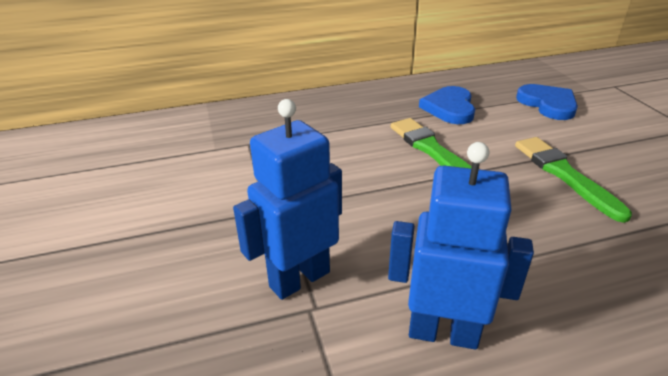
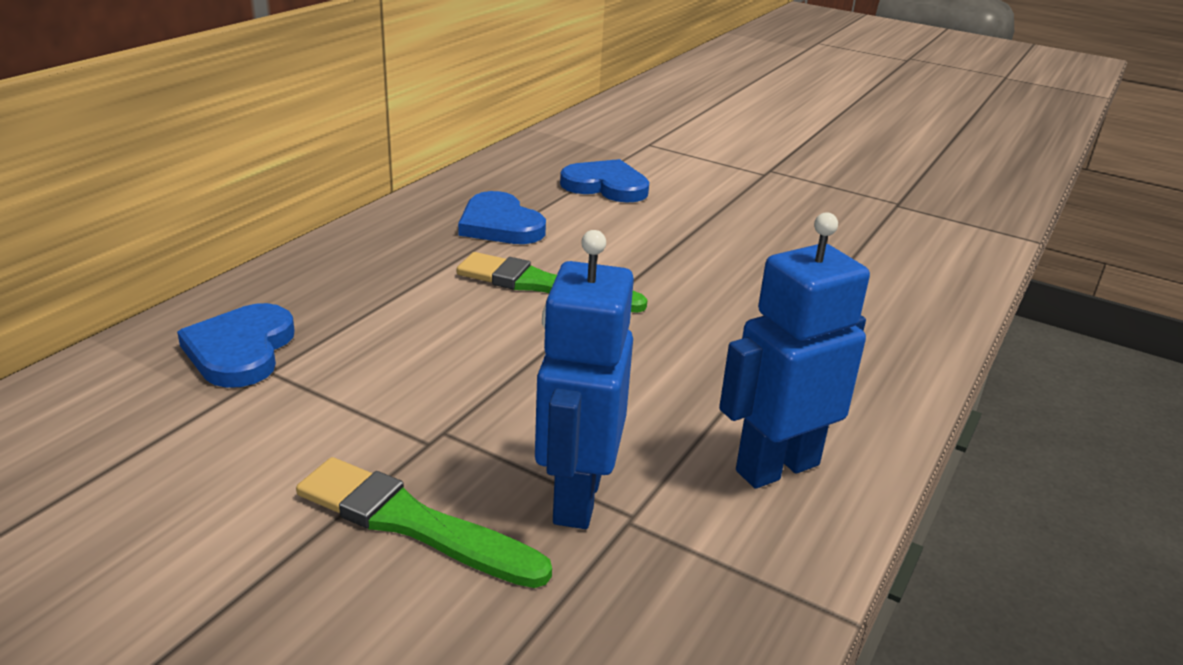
camera: 45 degrees left, 5 degrees down
(249, 129) = (240, 350): none -> blue heart
(564, 175) = (708, 262): green brush -> green brush (413, 523)

